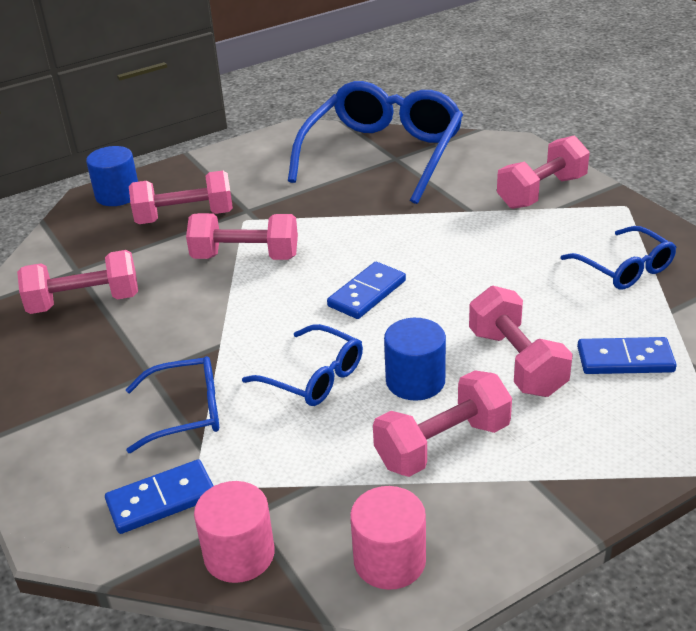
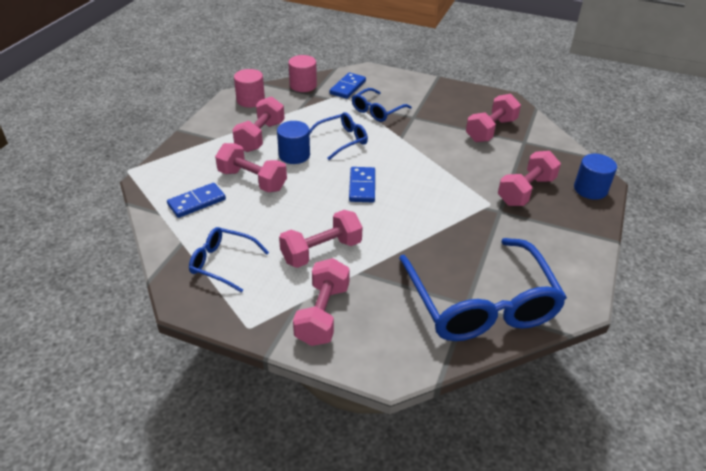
camera: 140 degrees right, 5 degrees up
(245, 257) = (453, 181): pink dumbbell -> pink dumbbell (321, 251)
(313, 377) = (342, 140): blue glasses -> blue glasses turned 150 degrees clockwise

